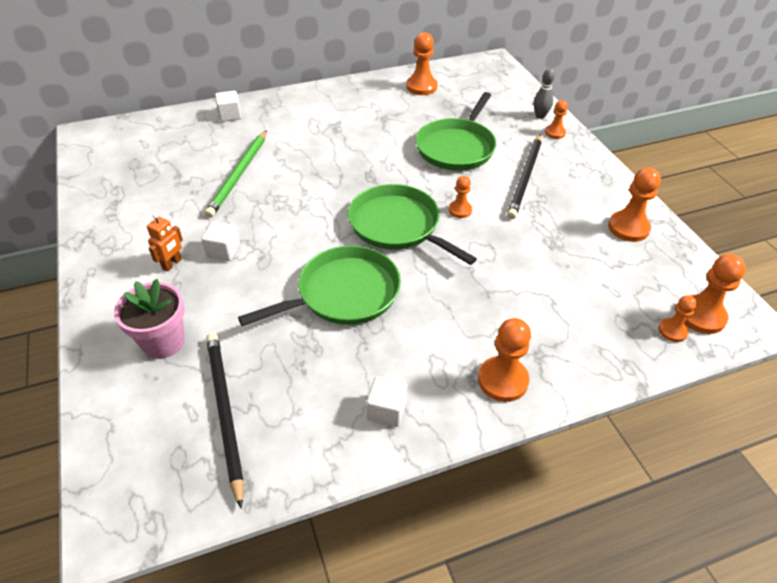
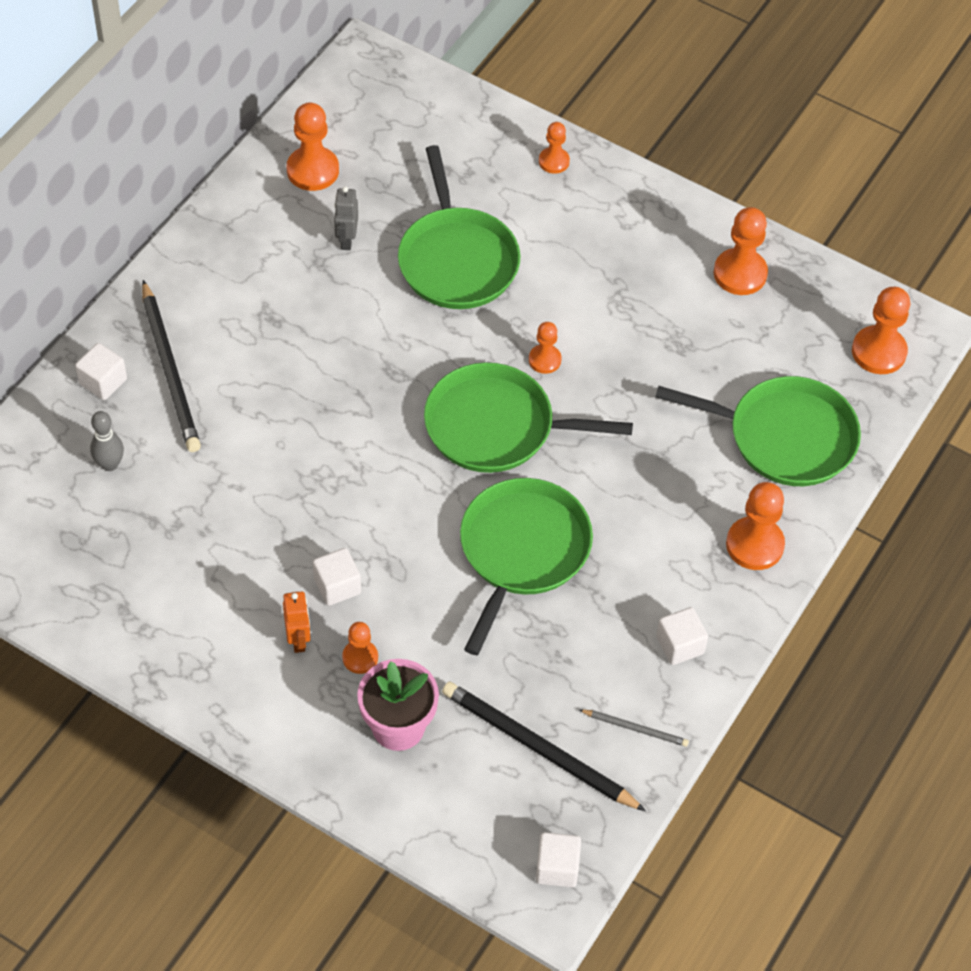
camera: 40 degrees left, 10 degrees up
(144, 503) = (557, 868): none -> white cube
(239, 175) = (231, 471): green pencil -> none
(300, 445) = (635, 729): none -> grey pencil
(408, 116) = (346, 240): none -> grey robot
(525, 178) = (577, 263): black pencil -> black pencil (170, 370)
(540, 116) = (513, 140): grey bowling pin -> grey bowling pin (110, 464)
(584, 328) = (784, 437): none -> green pan
(672, 331) = (864, 387): orange pawn -> orange pawn (360, 657)

